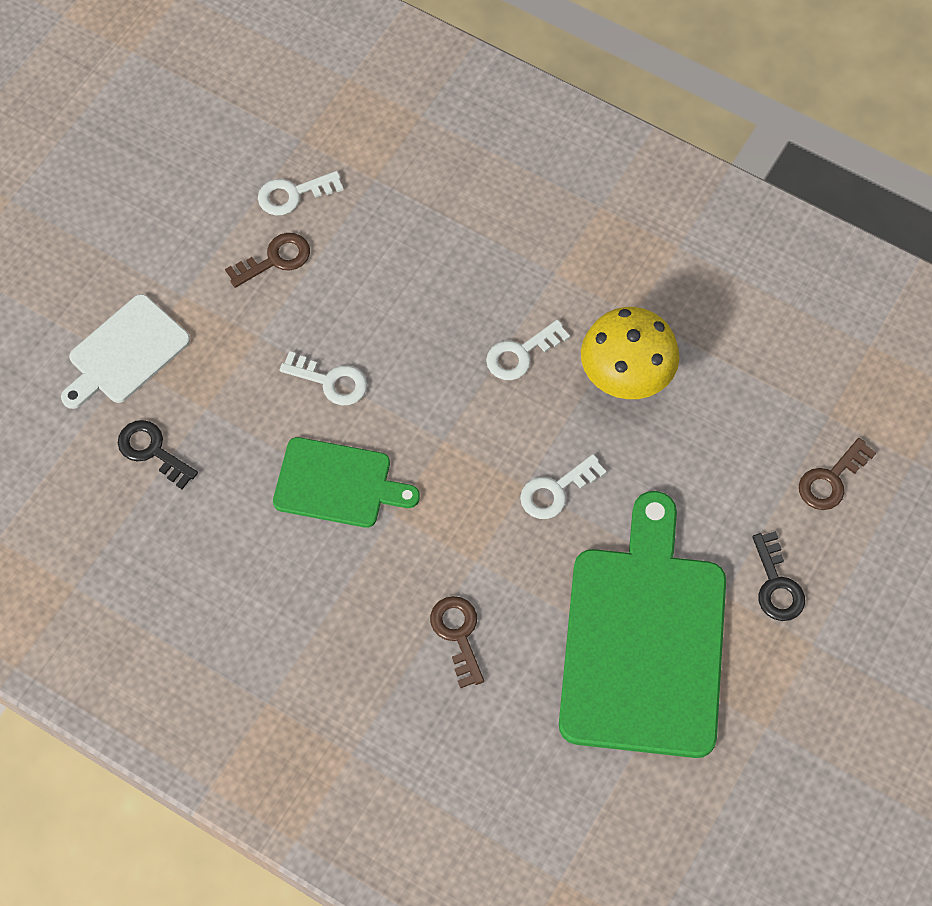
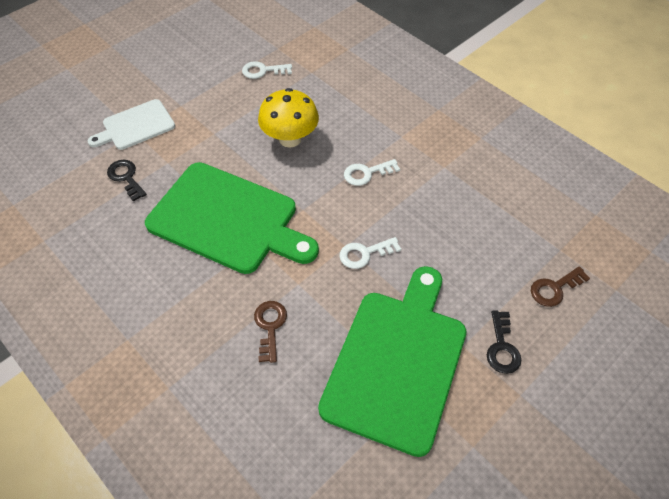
camera: 15 degrees right, 10 degrees down
(275, 259) = (240, 98): brown key -> none
(331, 381) = (246, 164): white key -> none
(338, 483) = (228, 219): green cutting board -> green cutting board, size x1.85
(626, 376) = (429, 199): yellow mushroom -> yellow mushroom (290, 139)

